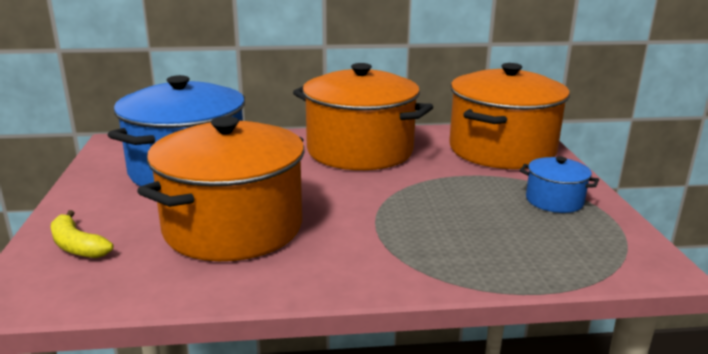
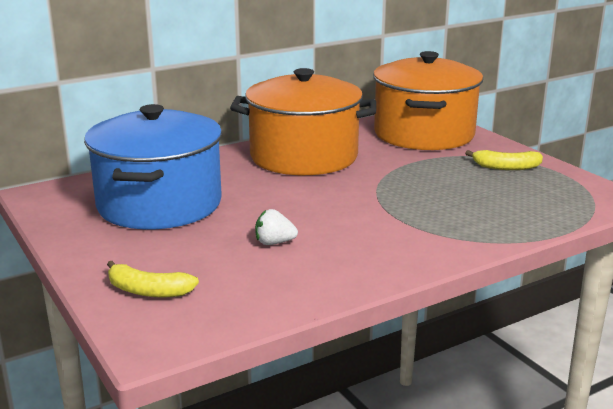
camera: 25 degrees left, 0 degrees up
(233, 227) = (274, 243): orange pot -> white strawberry
(554, 200) = (506, 167): blue pot -> yellow banana

